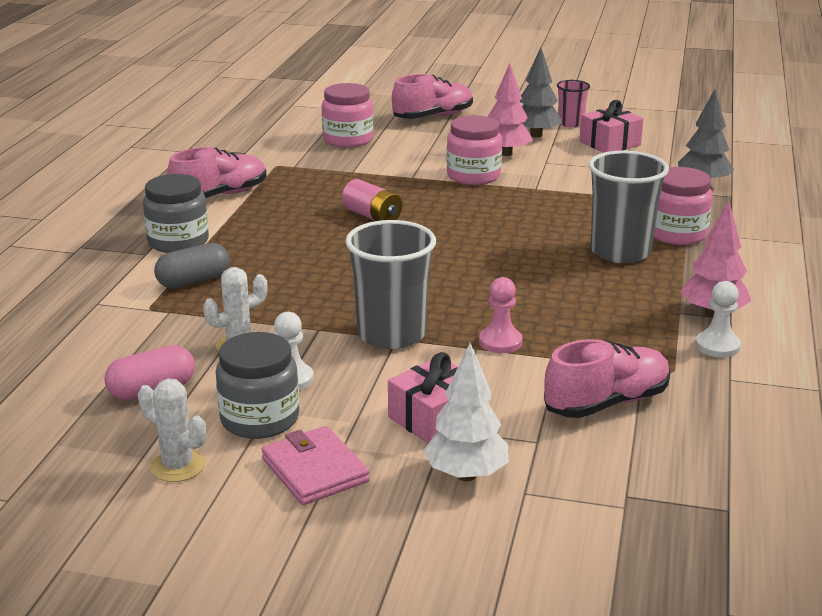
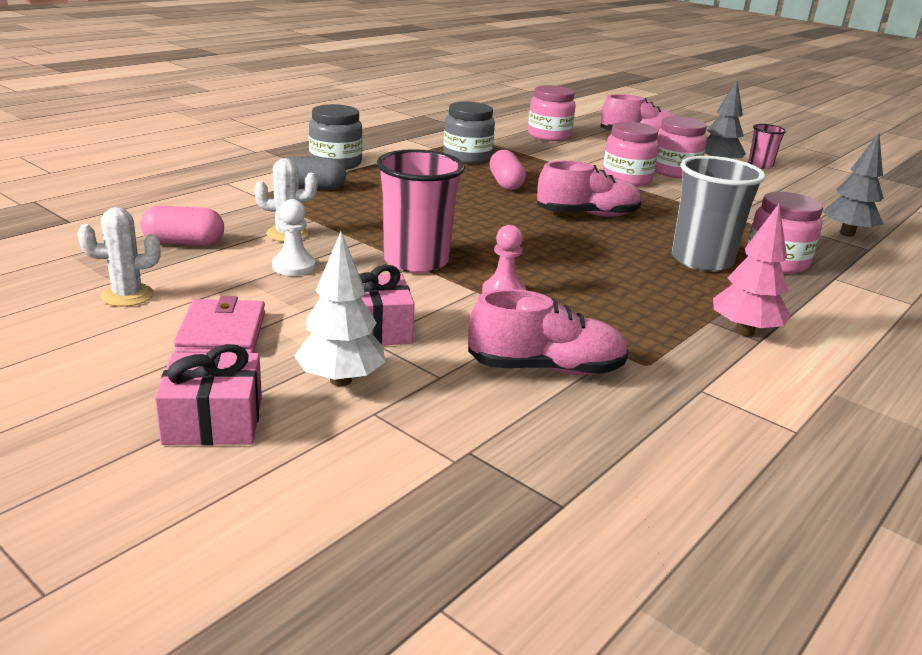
camera: 25 degrees right, 0 degrees up
(177, 466) = (127, 295): white cactus -> white cactus turned 75 degrees counterclockwise
(220, 195) = (404, 145): pink shoe -> pink shoe (587, 215)
(259, 419) = (232, 285): grey jar -> grey jar (467, 157)
(372, 216) = (505, 183): pink battery -> pink capsule
(391, 334) = (416, 261): grey cup -> pink cup
(506, 153) = (674, 171): pink tree -> pink jar
(609, 143) = (782, 186): pink gift -> pink gift (213, 420)
(717, 346) = (719, 359): white pawn -> none

